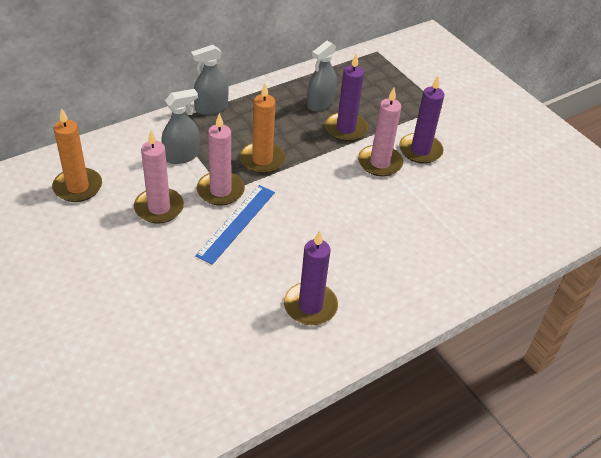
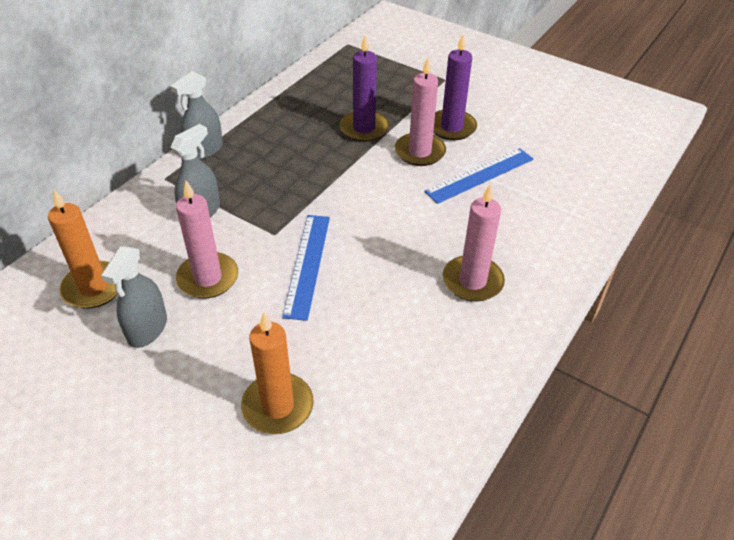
camera: 20 degrees left, 0 degrees up
(220, 190) = (268, 235): pink candle -> pink candle (472, 281)
(262, 160) = (295, 187): orange candle -> orange candle (278, 406)
(310, 306) = (442, 326): purple candle -> none
(320, 103) = (321, 110): grey spray bottle -> grey spray bottle (147, 329)
(418, 198) = (480, 175): none -> blue ruler

